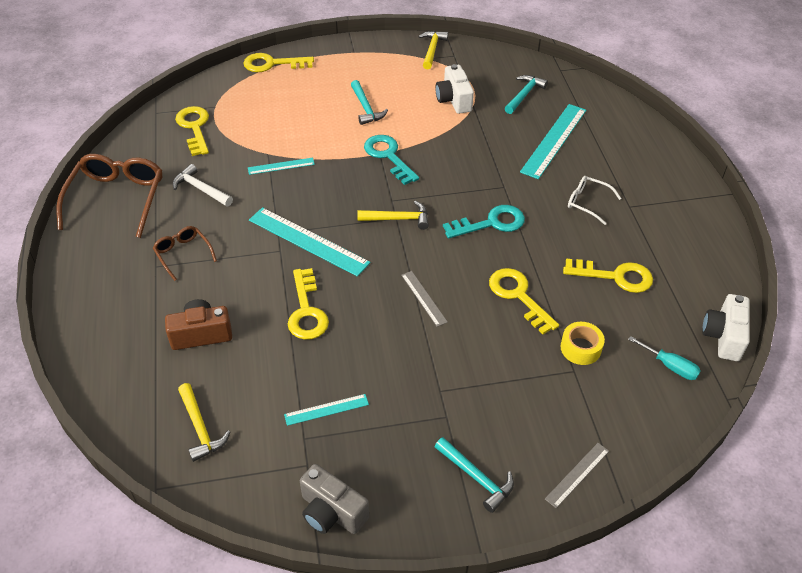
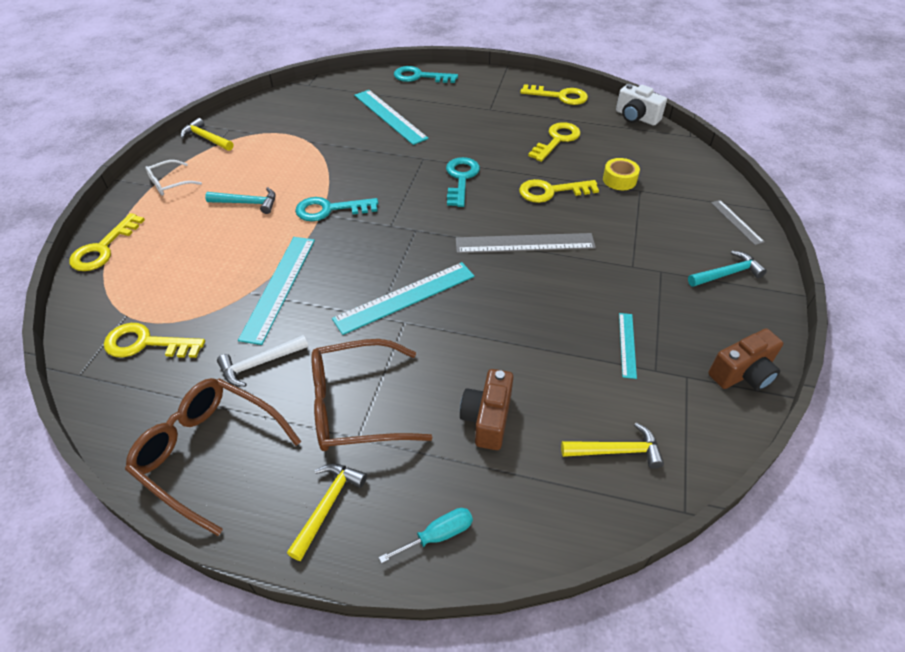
camera: 65 degrees left, 0 degrees up
(183, 254) = (354, 406): brown glasses -> brown glasses, size x1.91
(281, 166) = (279, 287): turquoise ruler -> turquoise ruler, size x1.91
(307, 311) = (499, 324): yellow key -> yellow key (560, 96)
(331, 512) = (743, 373): grey camera -> brown camera
(398, 219) = (418, 228): yellow hammer -> yellow hammer (328, 505)
(424, 298) = (524, 243): grey ruler -> grey ruler, size x1.91
(454, 100) = (290, 149): white camera -> none
(524, 95) = (321, 111): turquoise hammer -> none
(587, 202) = (472, 125): white glasses -> white glasses (169, 184)
(644, 135) = (419, 77): none -> turquoise key
(670, 366) = (653, 147): turquoise screwdriver -> turquoise screwdriver (438, 535)

